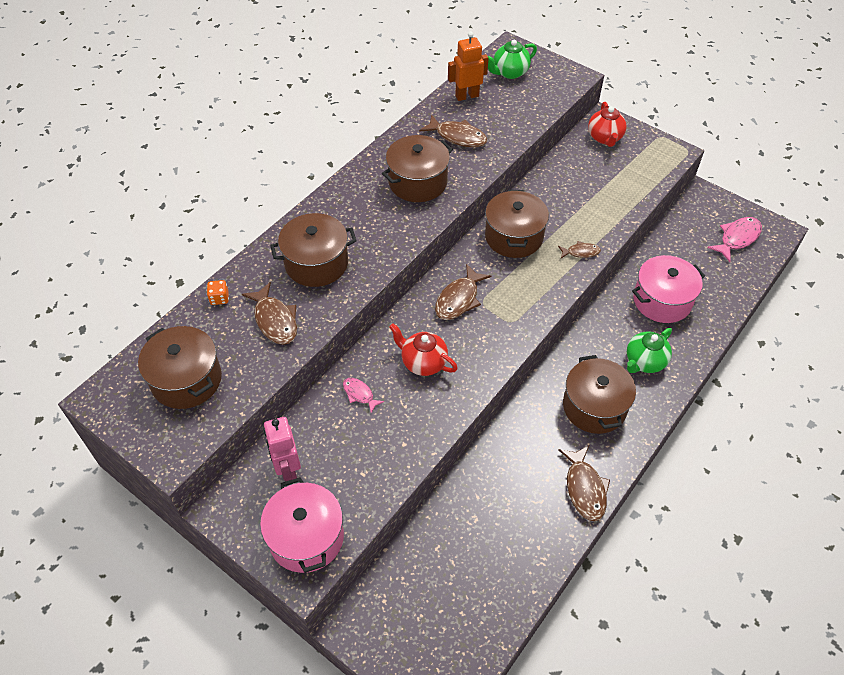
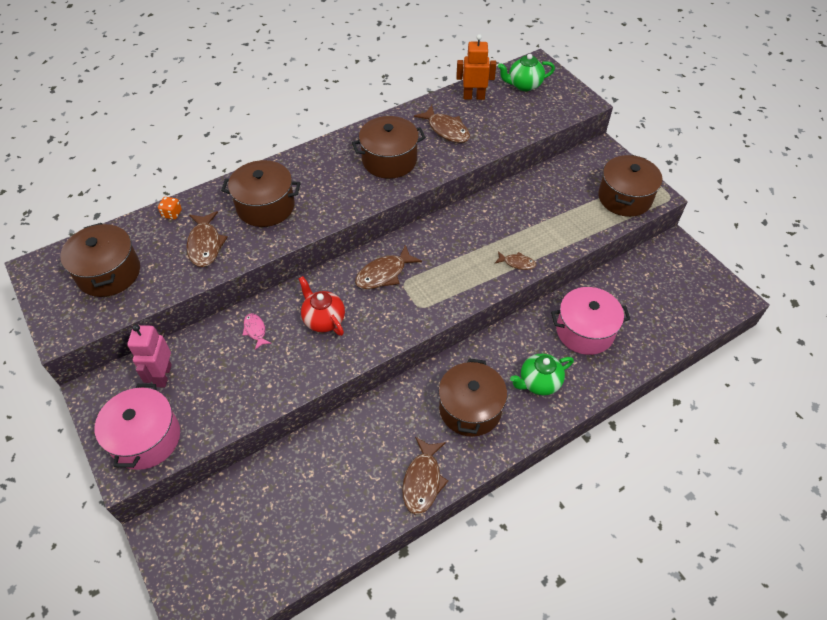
camera: 20 degrees right, 0 degrees up
(514, 237) = (462, 232): brown pot -> brown pot (624, 198)
(604, 138) = (594, 166): red teapot -> none
(737, 238) = (690, 294): pink fish -> none

